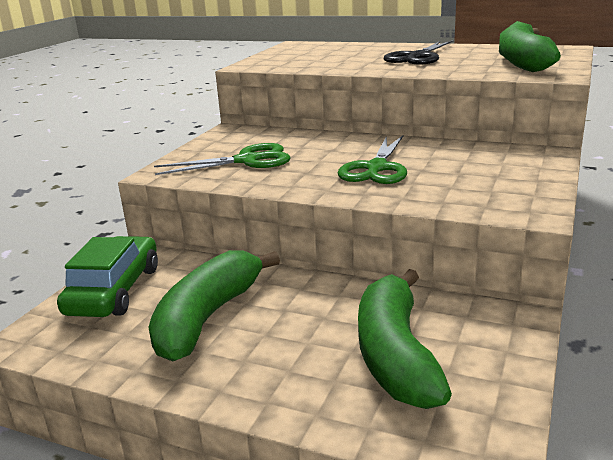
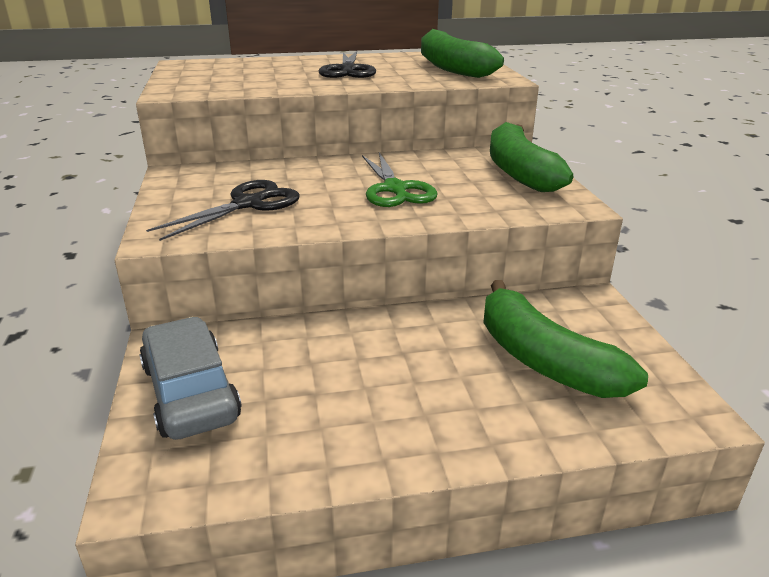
camera: 35 degrees left, 5 degrees up
(114, 290) = (190, 392): green car -> grey car
(208, 317) = (337, 385): green banana -> green banana (519, 172)
(246, 160) = (248, 204): green scissors -> black scissors

